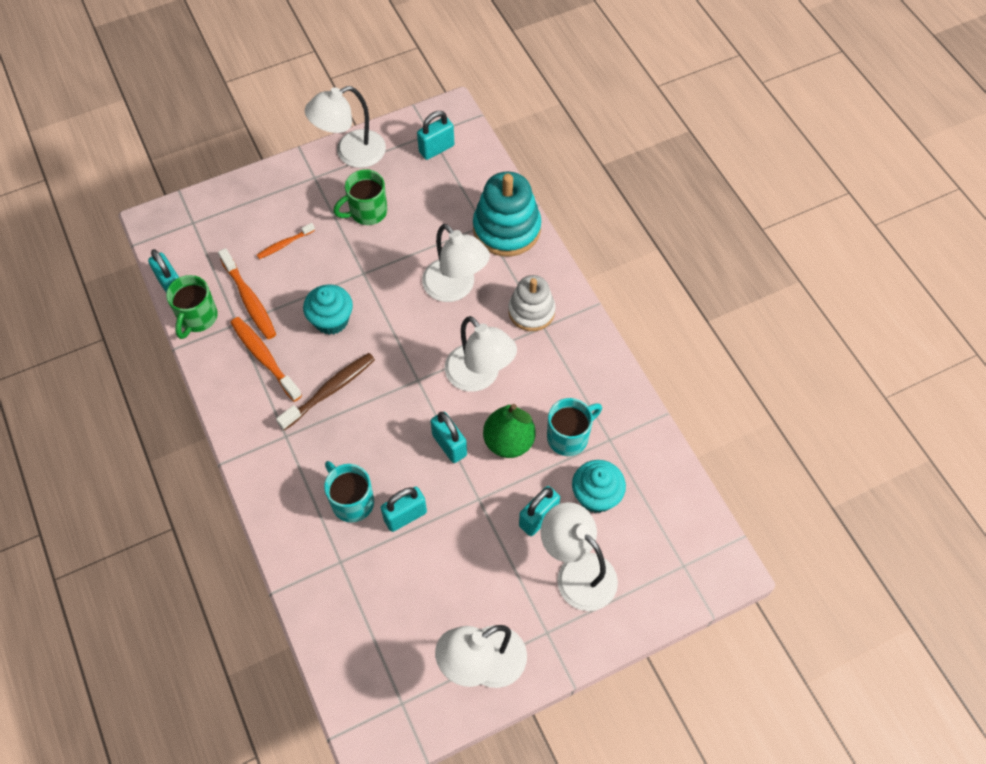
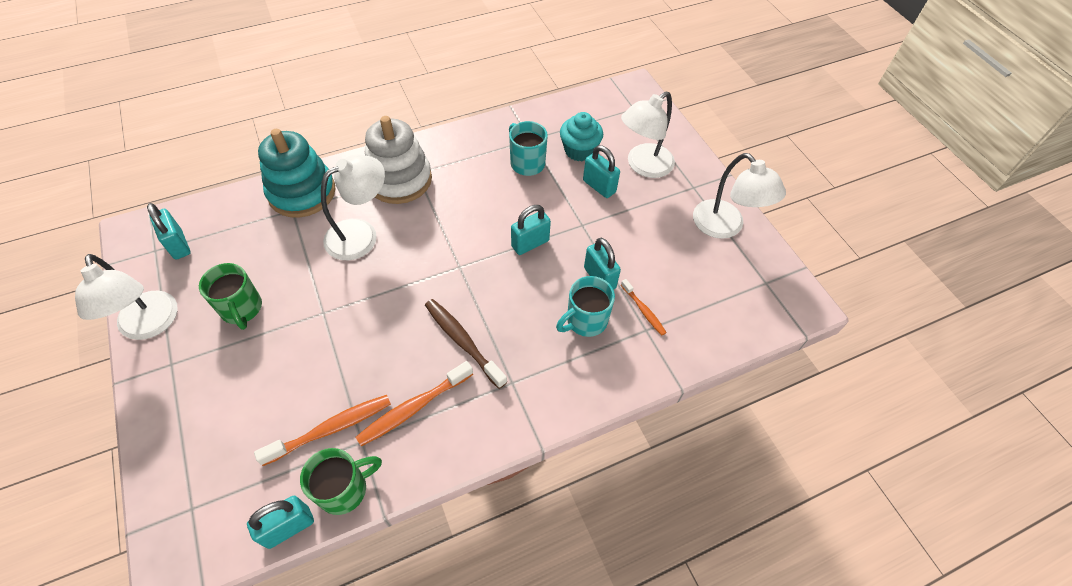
camera: 90 degrees left, 5 degrees down
(197, 318) = (344, 489): green mug -> green mug turned 45 degrees counterclockwise
(284, 244) = (261, 393): orange toothbrush -> orange toothbrush (643, 311)
(331, 320) = (376, 342): turquoise cupcake -> none
(479, 376) = (462, 219): white lamp -> none
(509, 442) = (529, 202): green pear -> none
(531, 311) = (399, 179): white stacking toy -> white stacking toy, size x1.51

